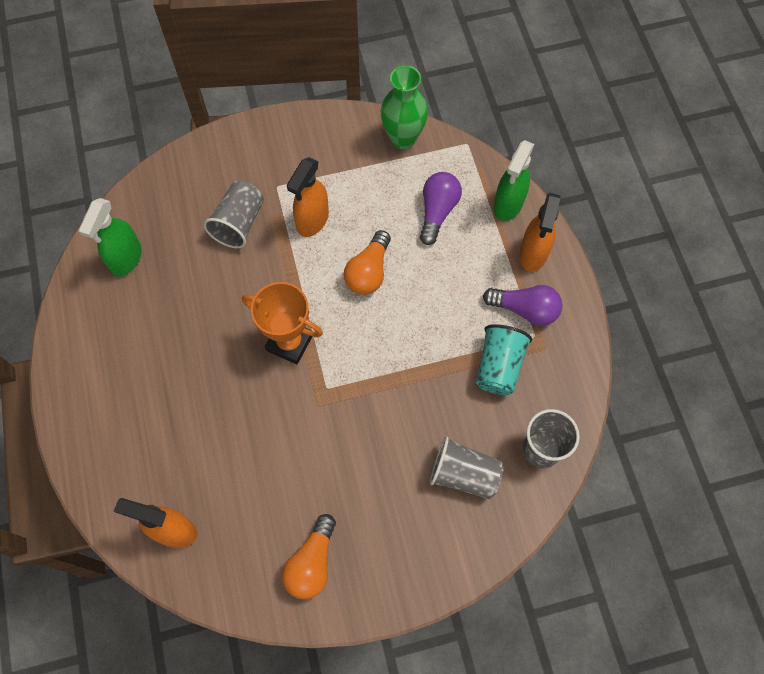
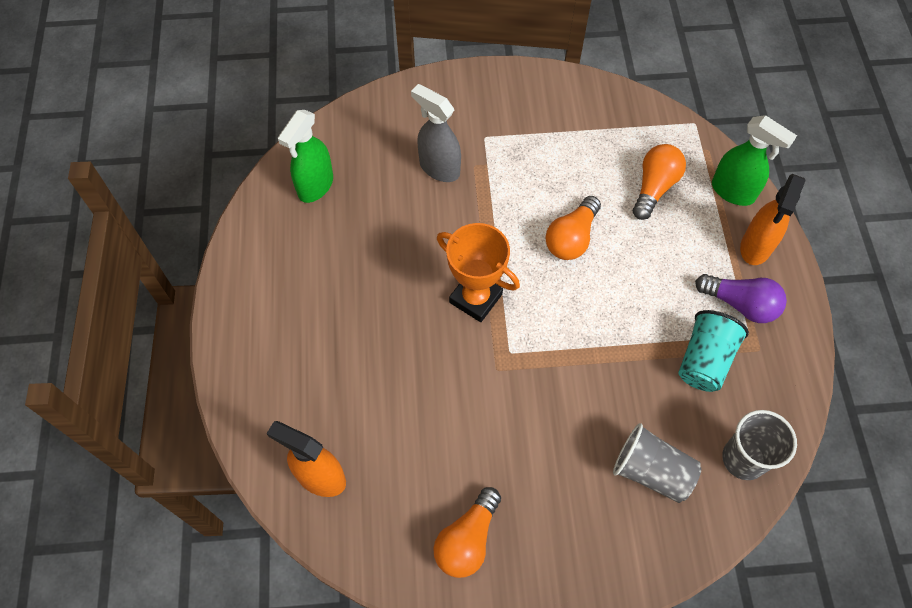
camera: 10 degrees right, 5 degrees down
(239, 223) = (439, 168): grey cup -> grey spray bottle
(312, 221) = (517, 177): orange spray bottle -> none
(403, 138) = (626, 108): green vase -> none
(437, 211) = (654, 187): purple light bulb -> orange light bulb
(508, 205) = (733, 192): green spray bottle -> green spray bottle turned 90 degrees counterclockwise

